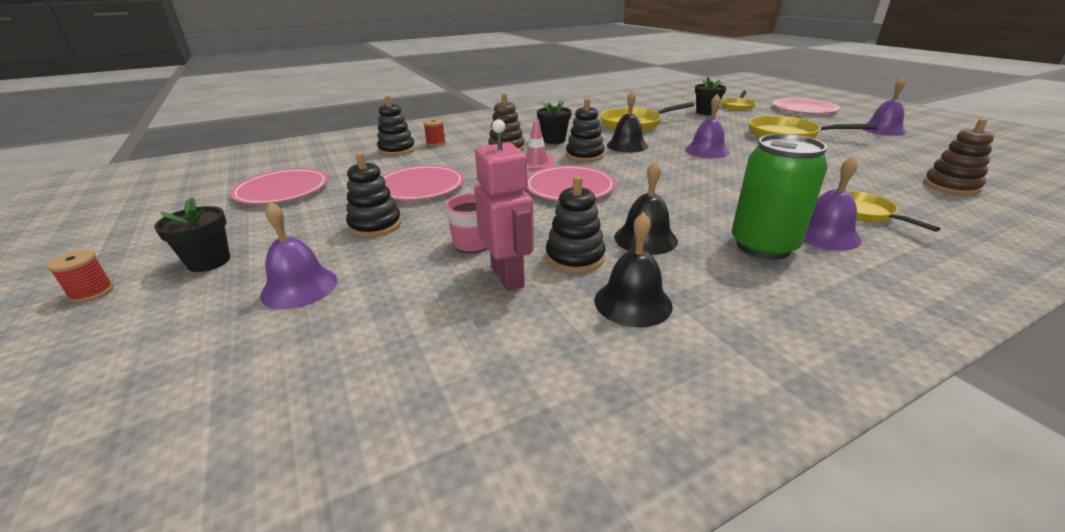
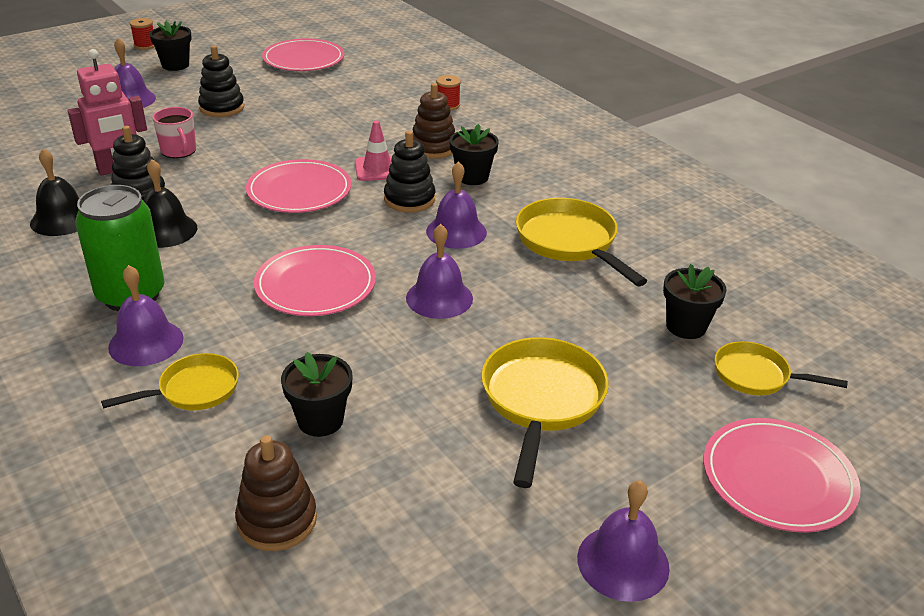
camera: 80 degrees right, 5 degrees up
(396, 150) = (419, 88): black stacking toy -> none
(420, 186) = (307, 114): pink plate -> pink plate (315, 285)
(627, 145) = (456, 231): black bell -> purple bell
(854, 178) = (320, 420): none -> black flower pot

